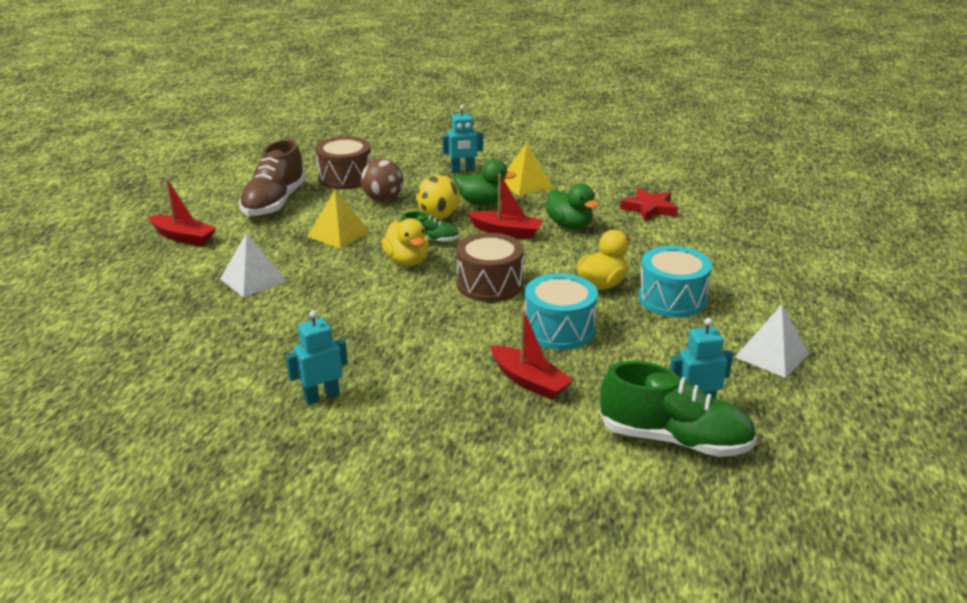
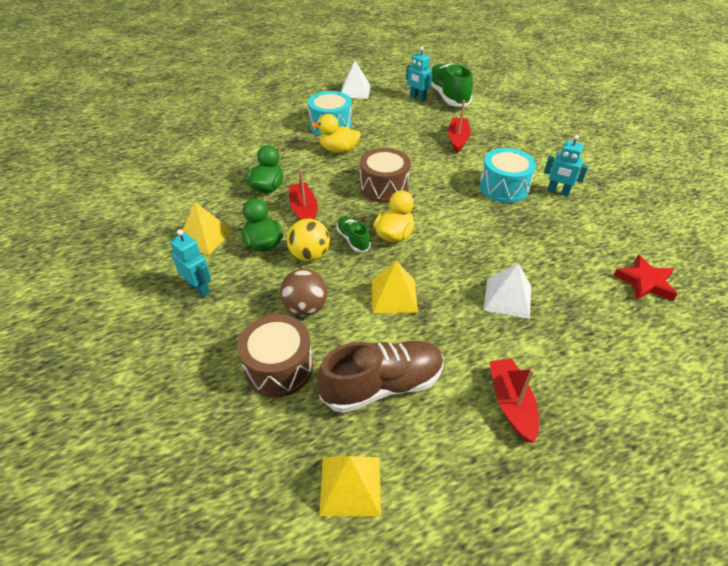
camera: 125 degrees left, 15 degrees up
(236, 175) = (350, 485): none -> yellow pyramid
(559, 329) = (402, 147): turquoise drum -> turquoise drum (504, 187)
(649, 208) = (209, 165): red star -> red star (645, 282)

